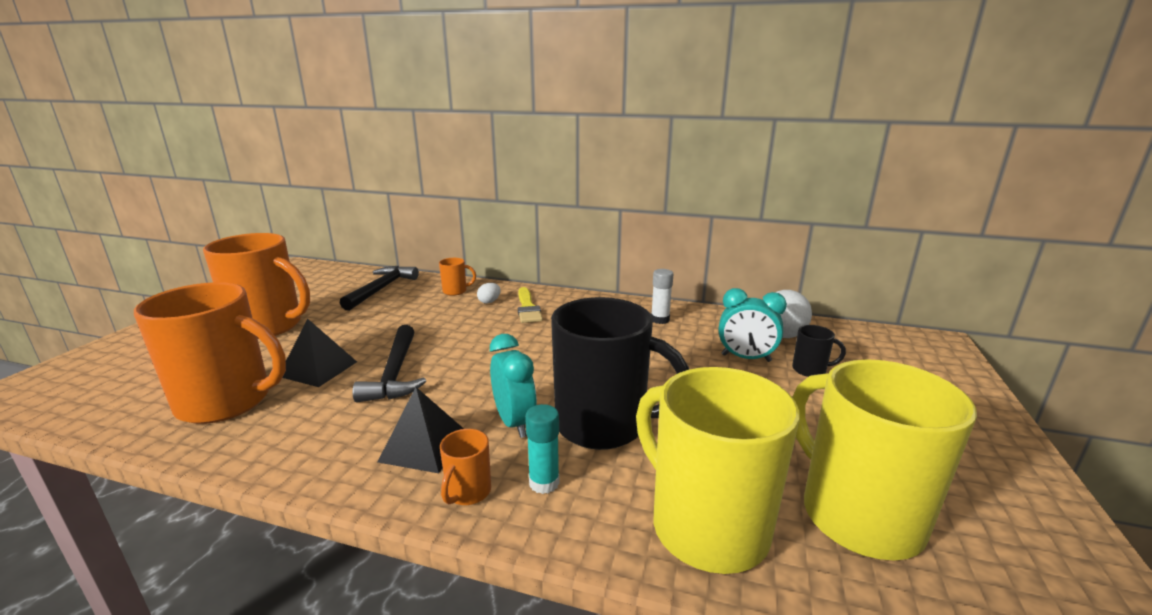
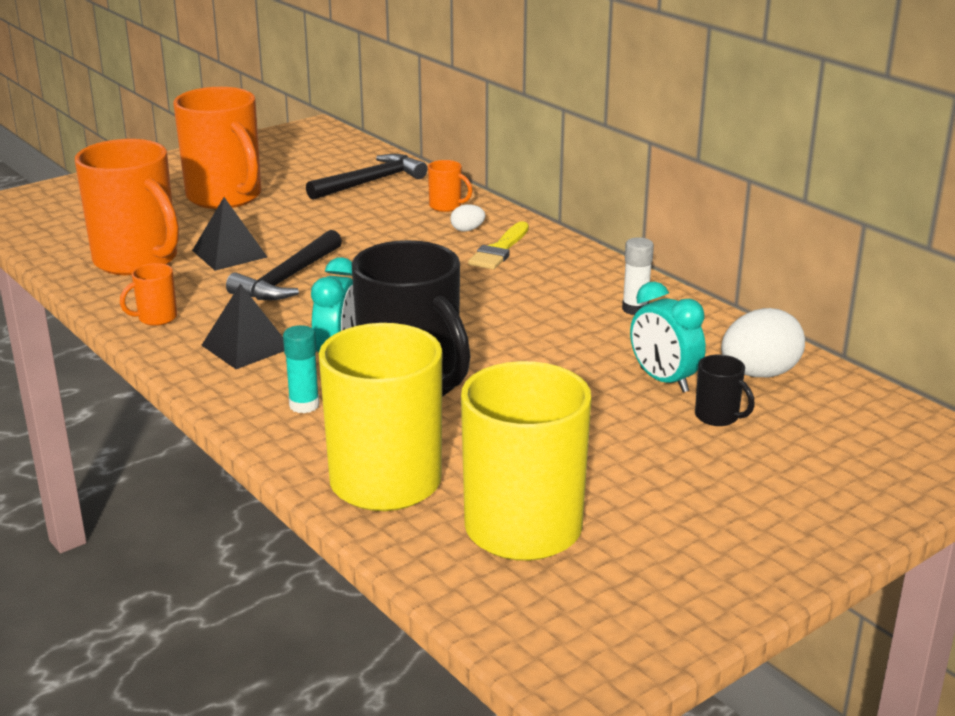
camera: 35 degrees right, 5 degrees up
(468, 492) = (242, 389): orange mug -> orange mug (156, 318)

